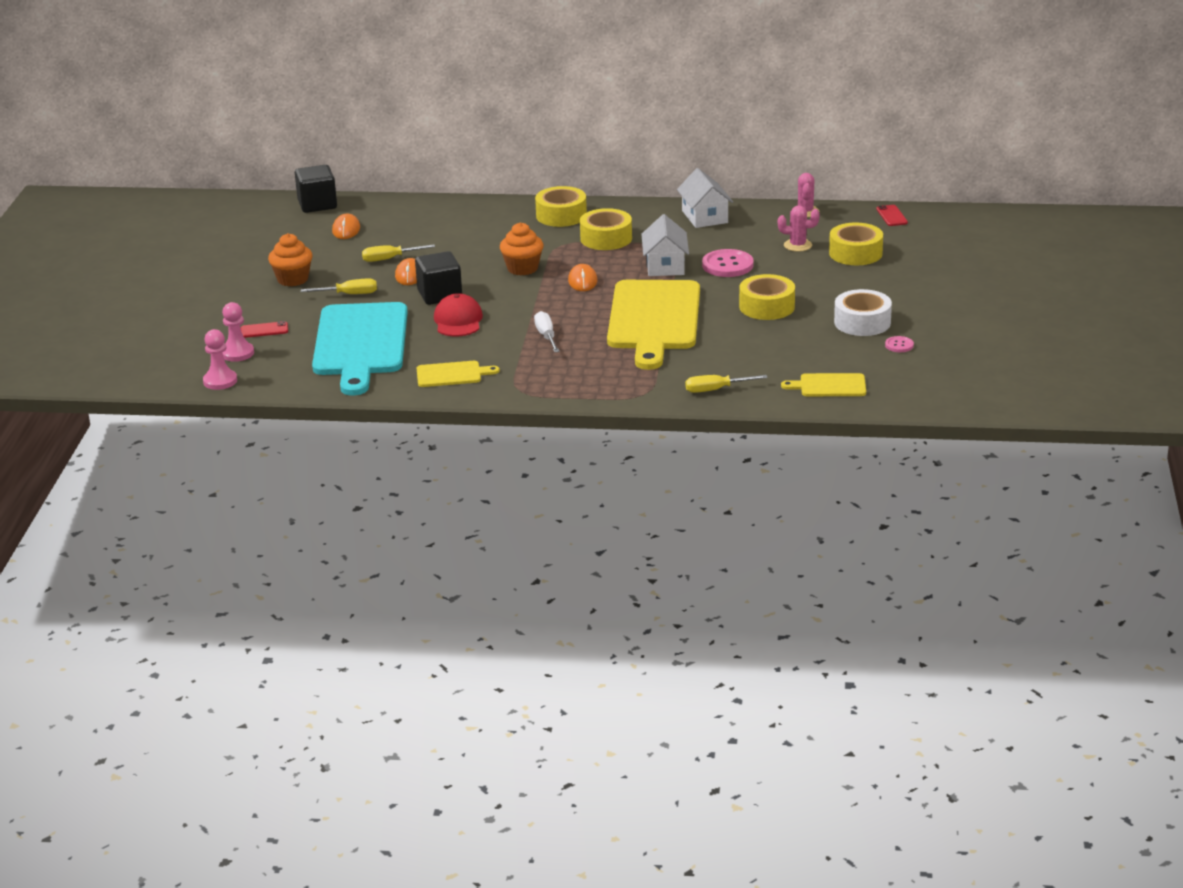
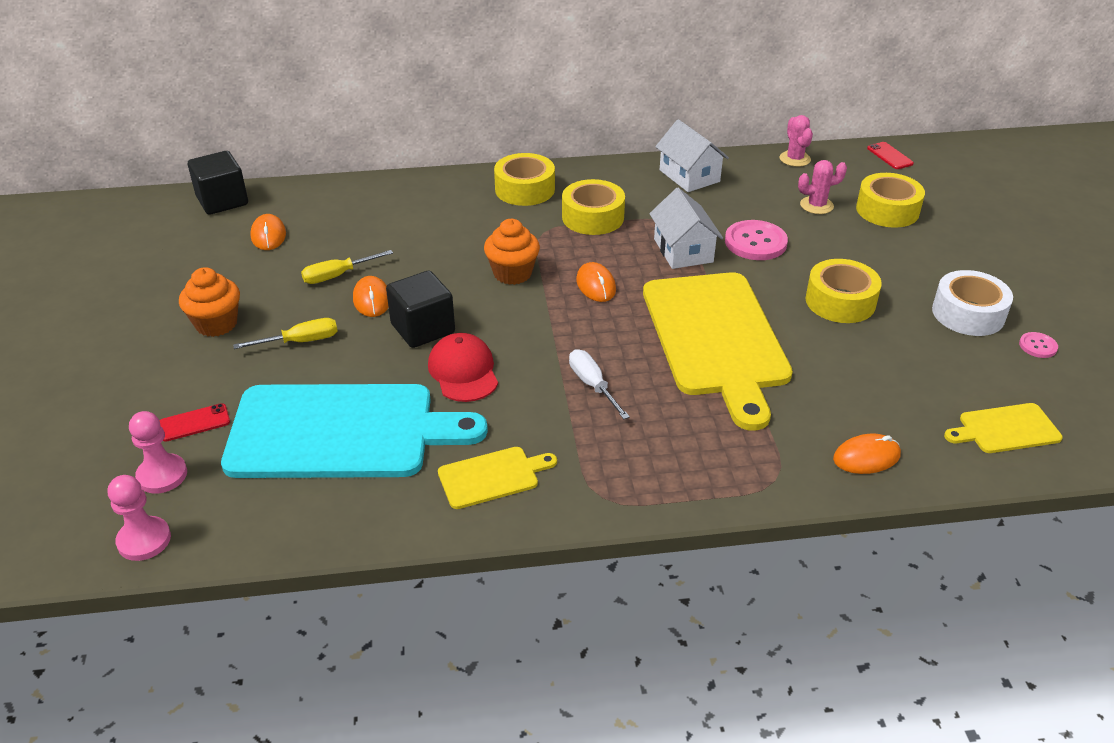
camera: 15 degrees left, 10 degrees up
(360, 344) = (340, 432): turquoise cutting board -> turquoise cutting board turned 75 degrees counterclockwise
(715, 390) = (866, 457): yellow screwdriver -> orange mouse

